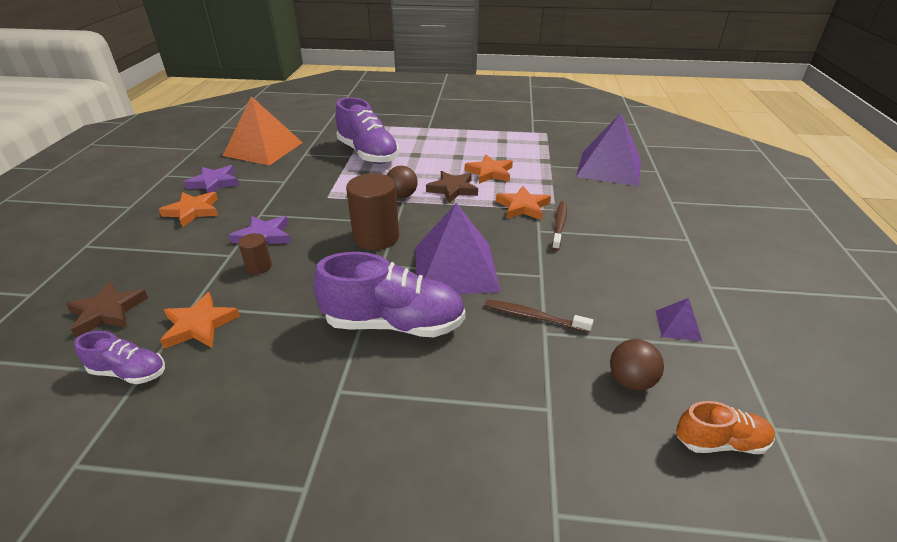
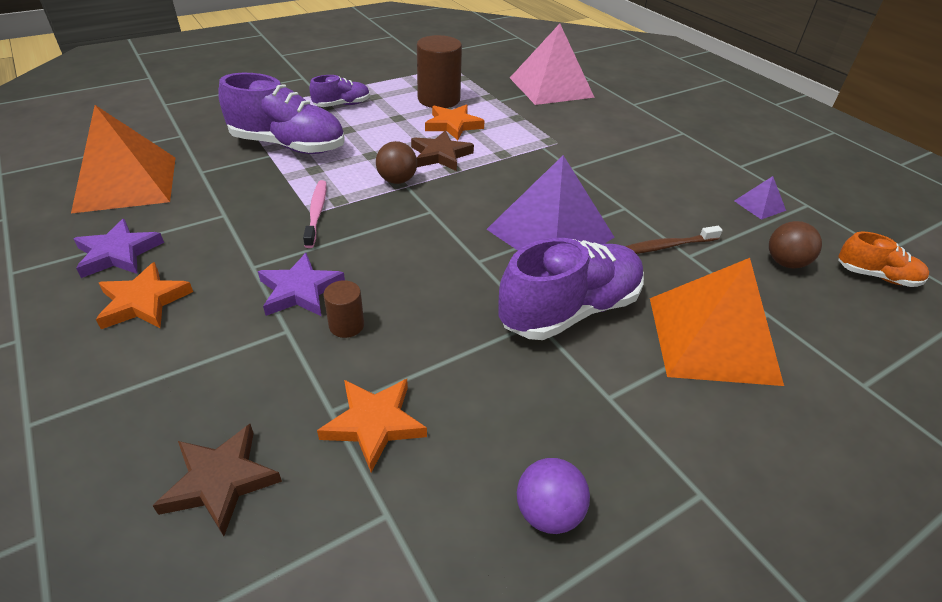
camera: 40 degrees left, 5 degrees up
(129, 372) = (369, 523): purple shoe -> purple shoe (342, 105)
(208, 430) = (548, 512): none -> purple ball
(329, 198) = (316, 213): none -> pink toothbrush
(376, 237) = (433, 235): brown cylinder -> brown cylinder (439, 99)
(470, 399) = (712, 339): none -> orange pyramid
(523, 207) = (528, 150): orange star -> none
(559, 225) = (580, 156): brown toothbrush -> none
(609, 167) = (550, 87): purple pyramid -> pink pyramid
(720, 442) = (876, 276): orange shoe -> orange shoe turned 60 degrees clockwise

